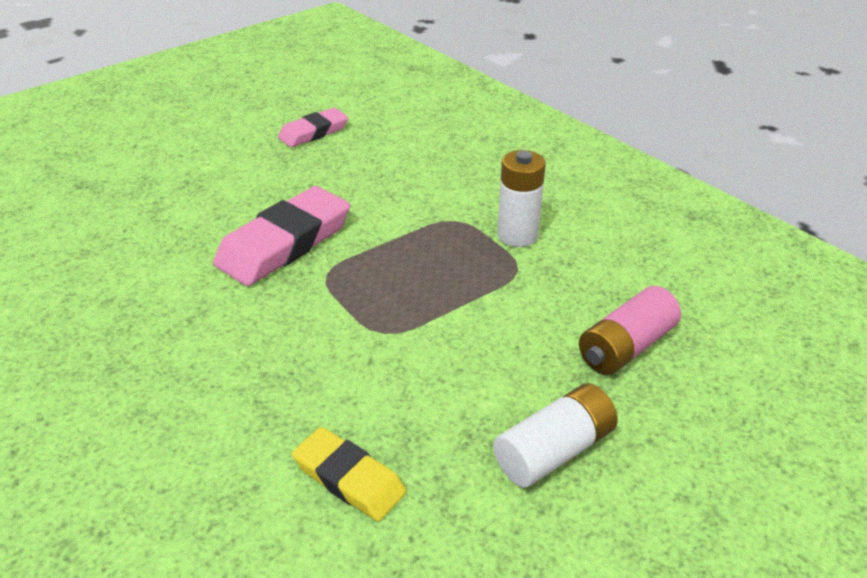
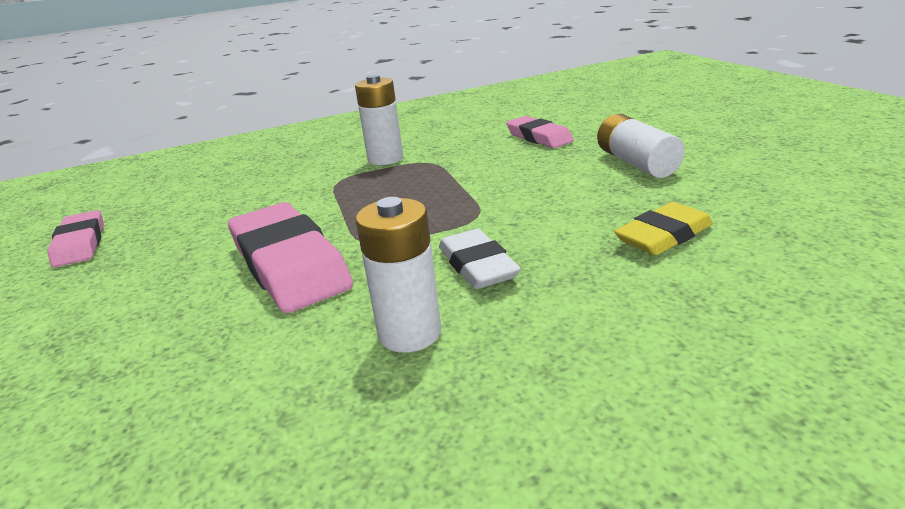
camera: 70 degrees left, 10 degrees down
(187, 332) = (409, 333): none -> white battery
(284, 349) = (477, 265): none -> white eraser
(626, 347) = (539, 137): pink battery -> pink eraser

